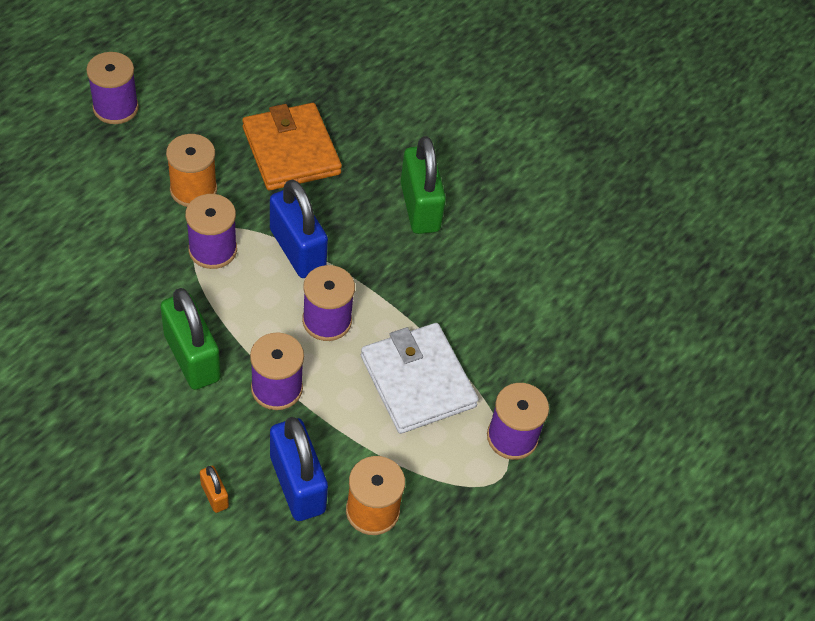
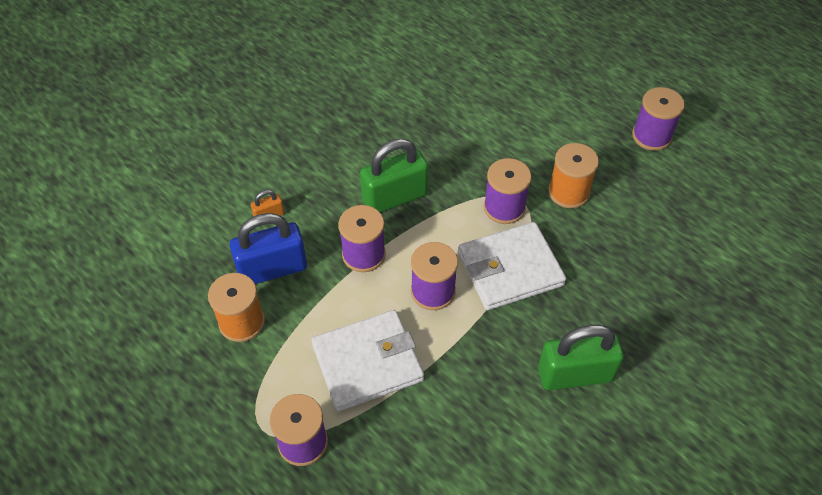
camera: 100 degrees right, 0 degrees up
(291, 151) = (628, 264): orange wallet -> none
(297, 250) = (510, 269): blue padlock -> white wallet

